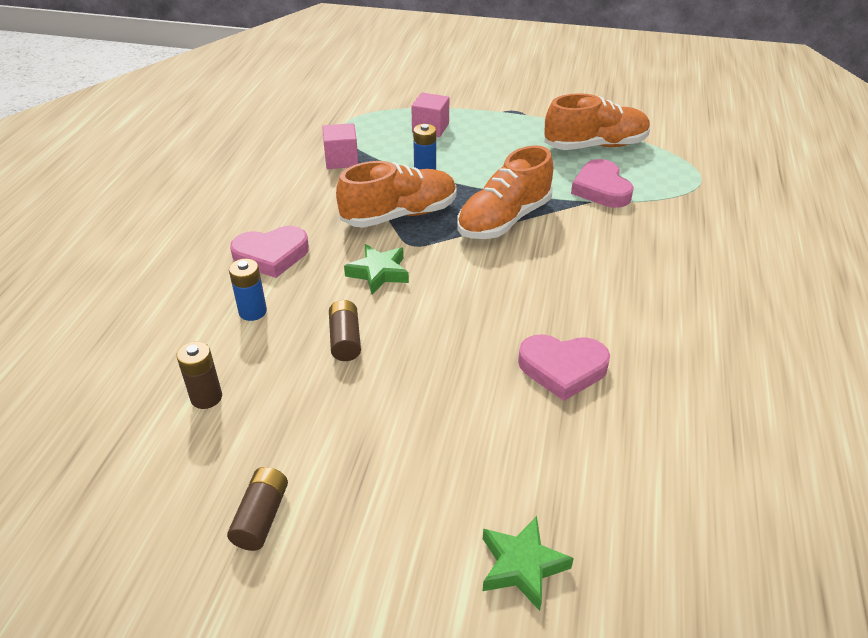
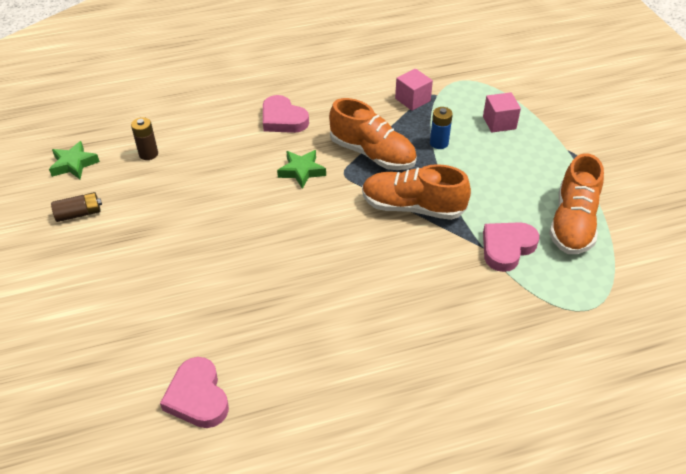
camera: 60 degrees right, 5 degrees up
(252, 312) = (226, 137): blue battery -> none
(345, 339) = (228, 184): brown battery -> none
(522, 566) = (94, 331): green star -> green star (74, 164)
(562, 369) = (268, 295): pink heart -> pink heart (197, 397)
(595, 146) = (572, 223): orange shoe -> orange shoe turned 60 degrees clockwise

